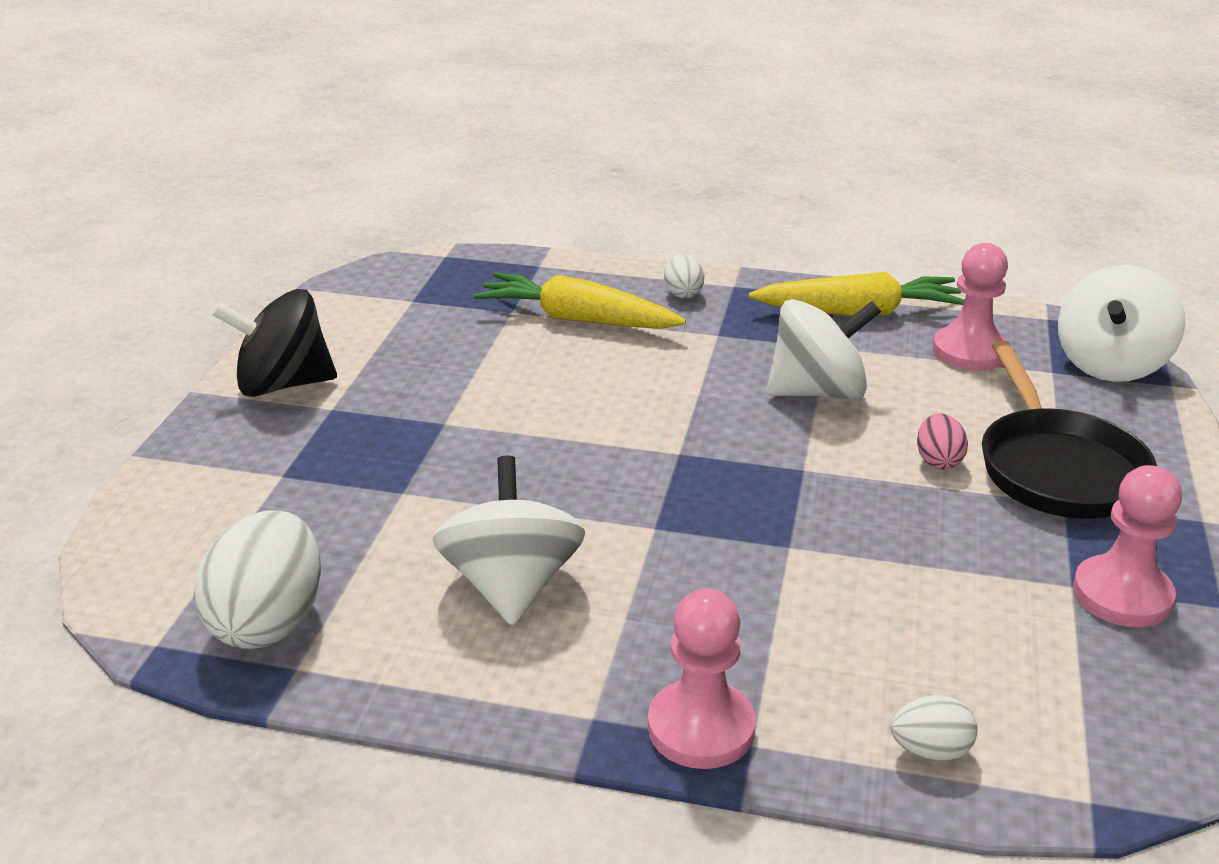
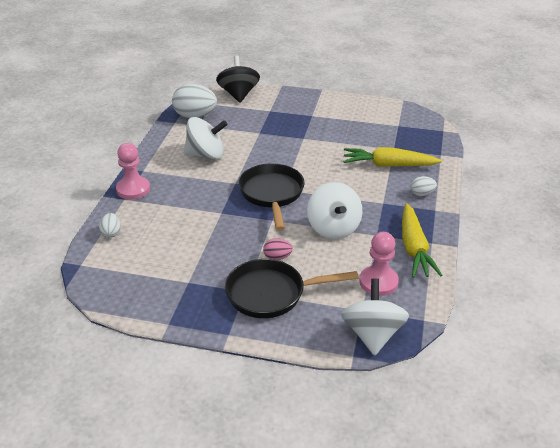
camera: 90 degrees right, 5 degrees up
(283, 384) = (327, 105): black spinning top -> black spinning top (238, 94)
(578, 320) = (389, 165): yellow carrot -> yellow carrot turned 105 degrees counterclockwise
(702, 469) = (272, 194): none -> black pan
(1110, 364) = (372, 334): white spinning top -> white spinning top turned 60 degrees clockwise
(1122, 595) = (180, 295): pink pawn -> none

